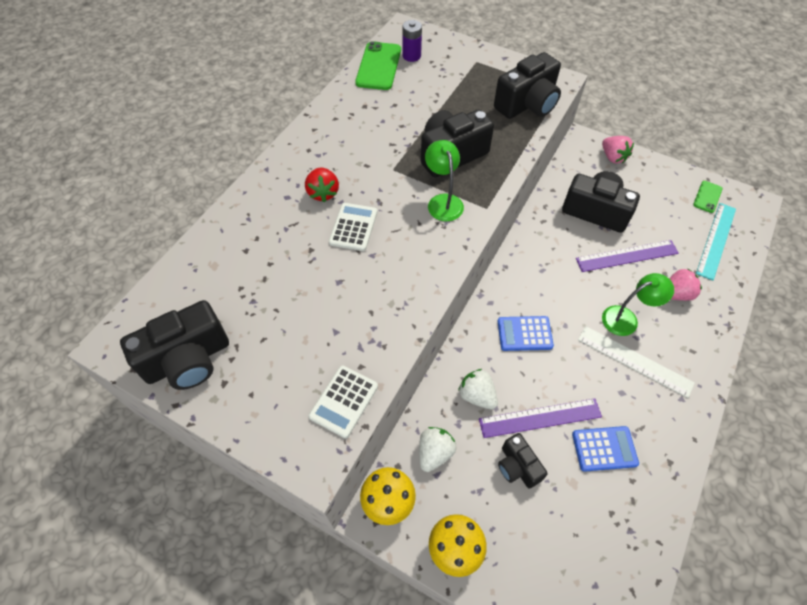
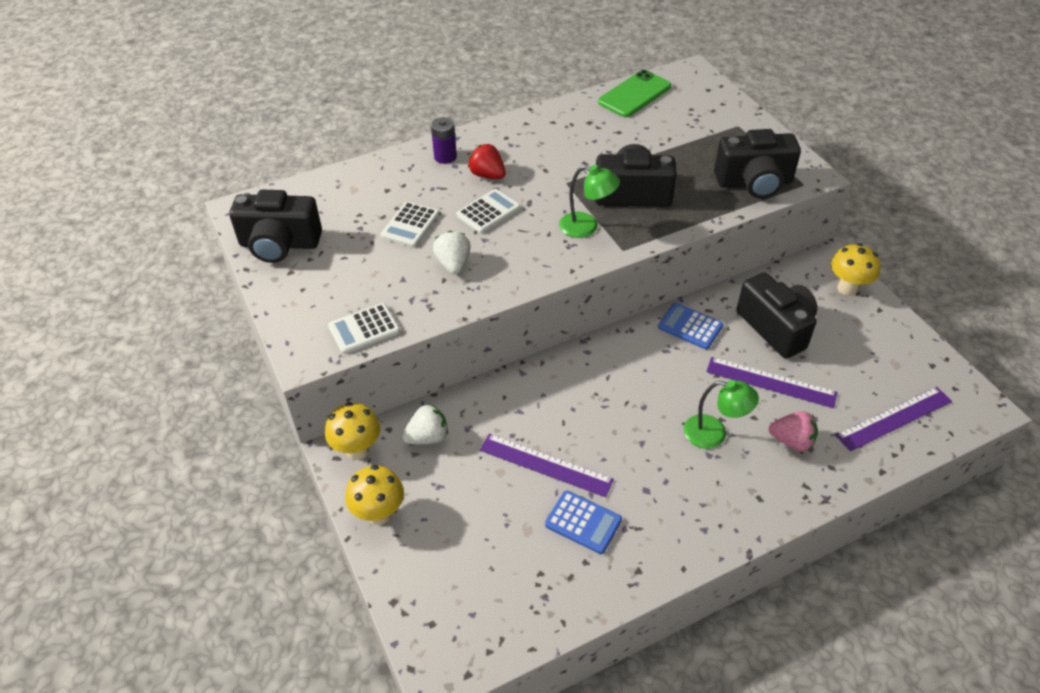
camera: 35 degrees right, 10 degrees down
(297, 274) = (410, 225): none -> white calculator
(323, 193) = (487, 175): red strawberry -> red strawberry turned 105 degrees clockwise
(411, 56) = (676, 97): purple battery -> purple battery (445, 157)
(443, 201) = (586, 227): green lamp -> green lamp turned 90 degrees clockwise
(477, 395) = (504, 416): white strawberry -> white strawberry (453, 264)
(517, 466) = (489, 488): black camera -> none
(524, 334) = (596, 393): blue calculator -> blue calculator (690, 326)
(613, 157) = (847, 288): pink strawberry -> yellow mushroom
(634, 361) = (686, 472): white ruler -> none
(707, 197) = (927, 374): green phone -> none
(716, 240) = (894, 418): turquoise ruler -> purple ruler

